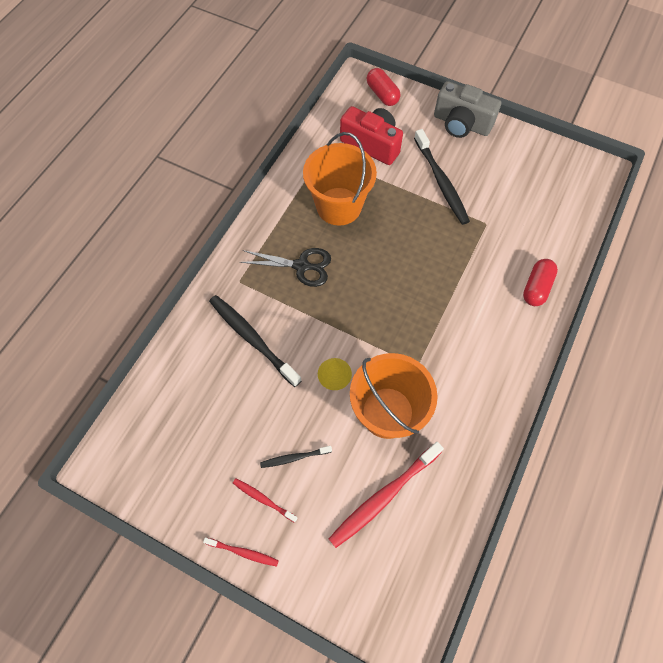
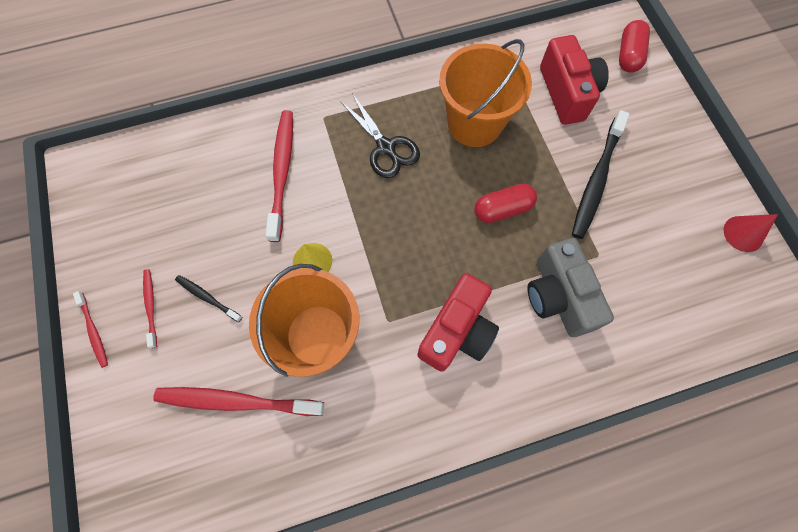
camera: 45 degrees right, 5 degrees up
(252, 338) = (282, 172): black toothbrush -> red toothbrush
(460, 334) = (457, 331): none -> red camera
(461, 124) = (680, 142): grey camera -> grey camera (558, 296)
(536, 287) = (581, 359): red capsule -> red capsule (502, 209)
(541, 149) = (743, 233): none -> red cone

